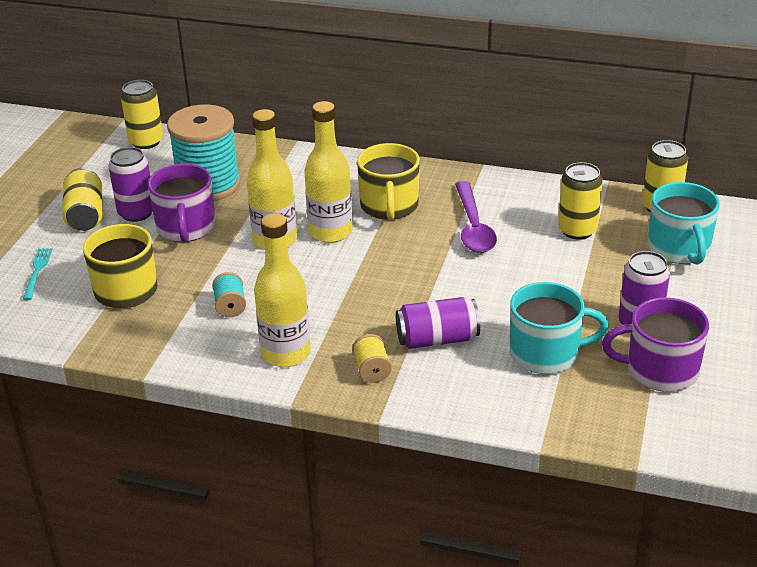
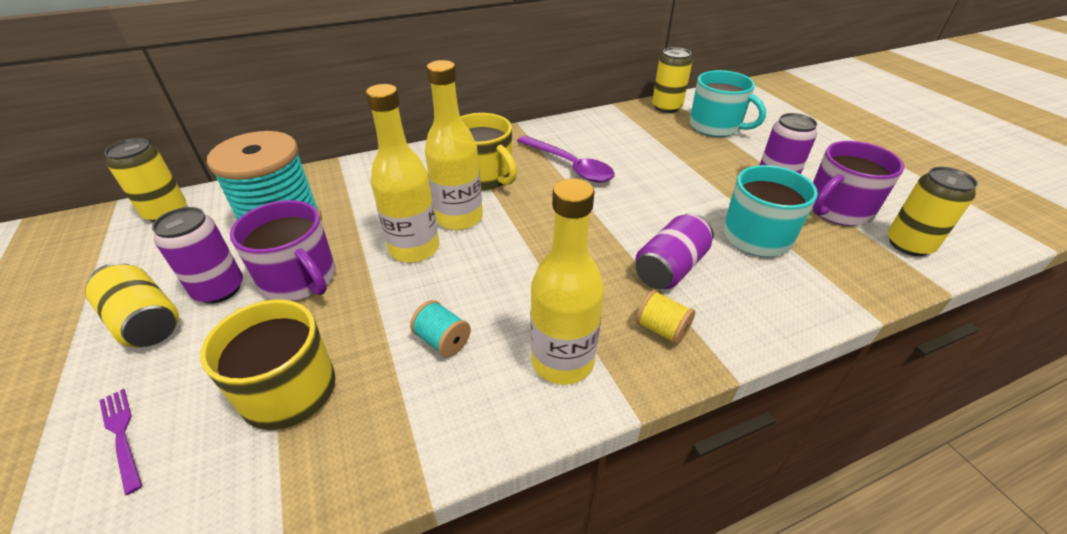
camera: 40 degrees left, 5 degrees up
(37, 272) = (122, 436): turquoise fork -> purple fork
(577, 230) = (641, 140): yellow can -> yellow can (909, 244)

